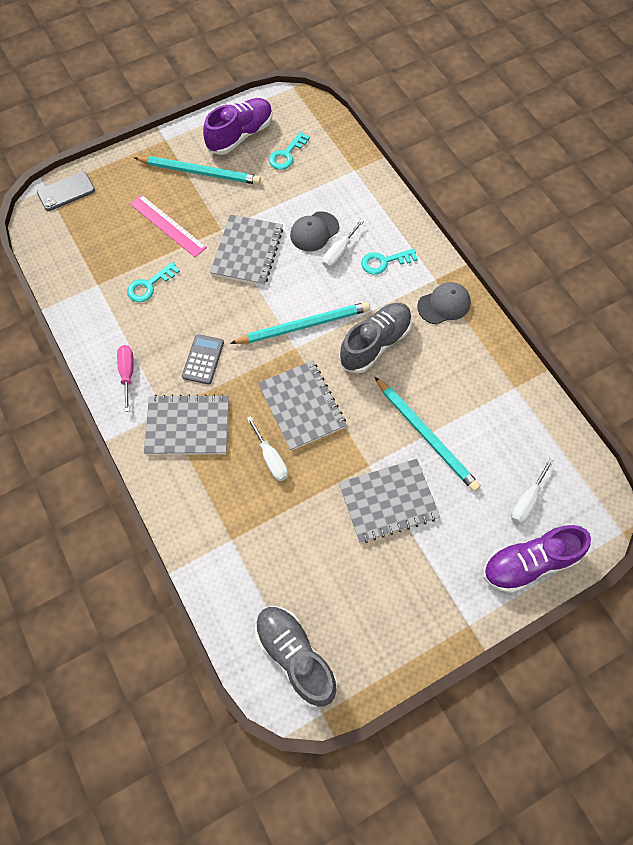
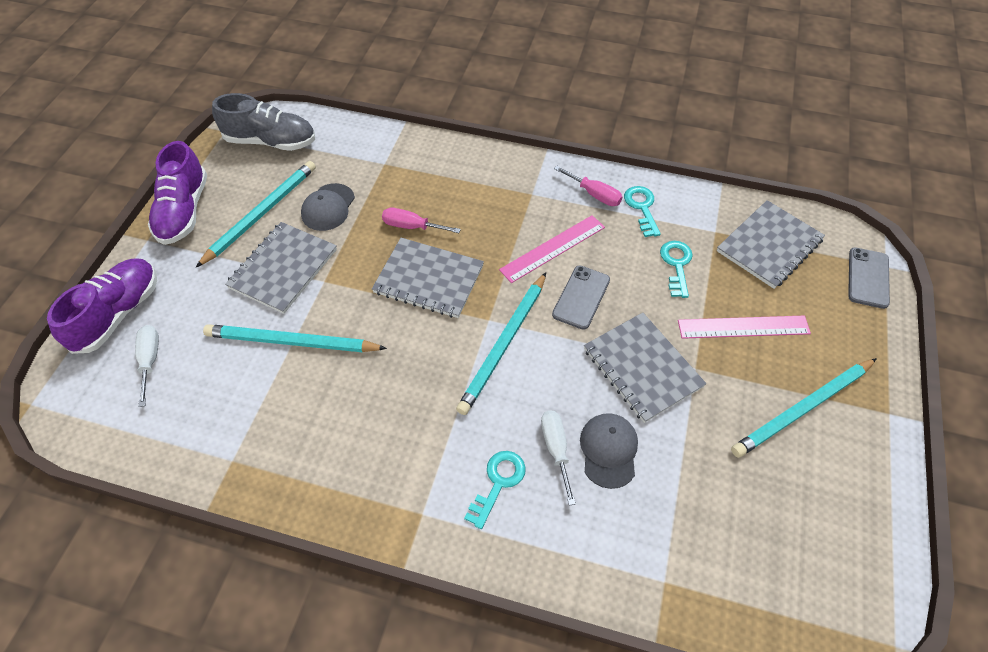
camera: 135 degrees right, 10 degrees down
(187, 426) = (502, 198): grey notebook -> grey notebook (769, 246)
(203, 359) = (552, 248): grey calculator -> pink ruler
(227, 314) = (581, 297): none -> grey phone
(240, 135) = (837, 498): purple shoe -> purple shoe (184, 211)
(271, 458) = (412, 226): white screwdriver -> pink screwdriver
(286, 154) = (759, 523): turquoise key -> turquoise key (642, 208)
(365, 572) = (261, 214): none -> turquoise pencil
(375, 343) = (418, 385): grey shoe -> none
(444, 304) = (385, 489): grey cap -> grey cap (328, 207)

